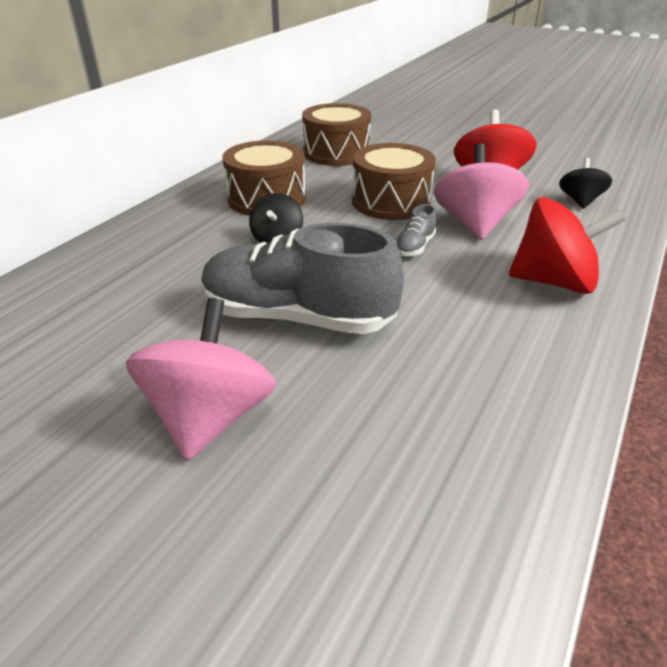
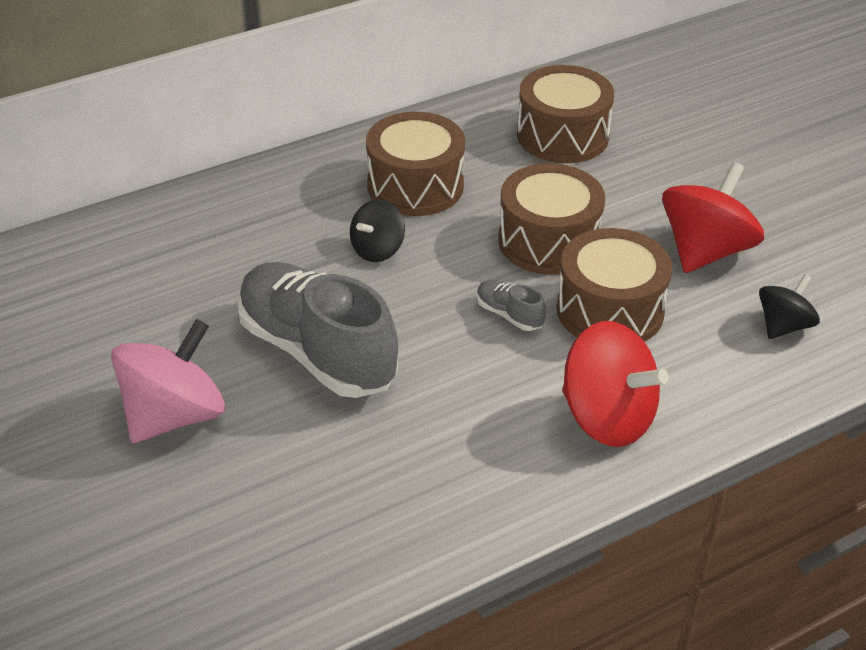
camera: 30 degrees right, 5 degrees up
(415, 247) = (509, 315): grey shoe -> grey shoe turned 75 degrees clockwise
(475, 224) = (610, 310): pink spinning top -> brown drum

